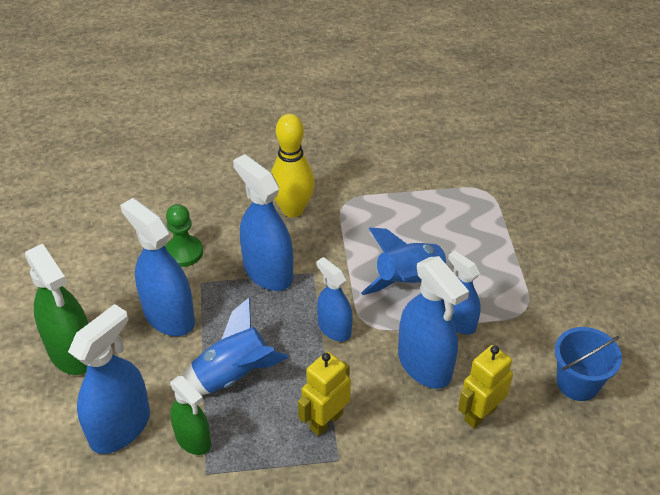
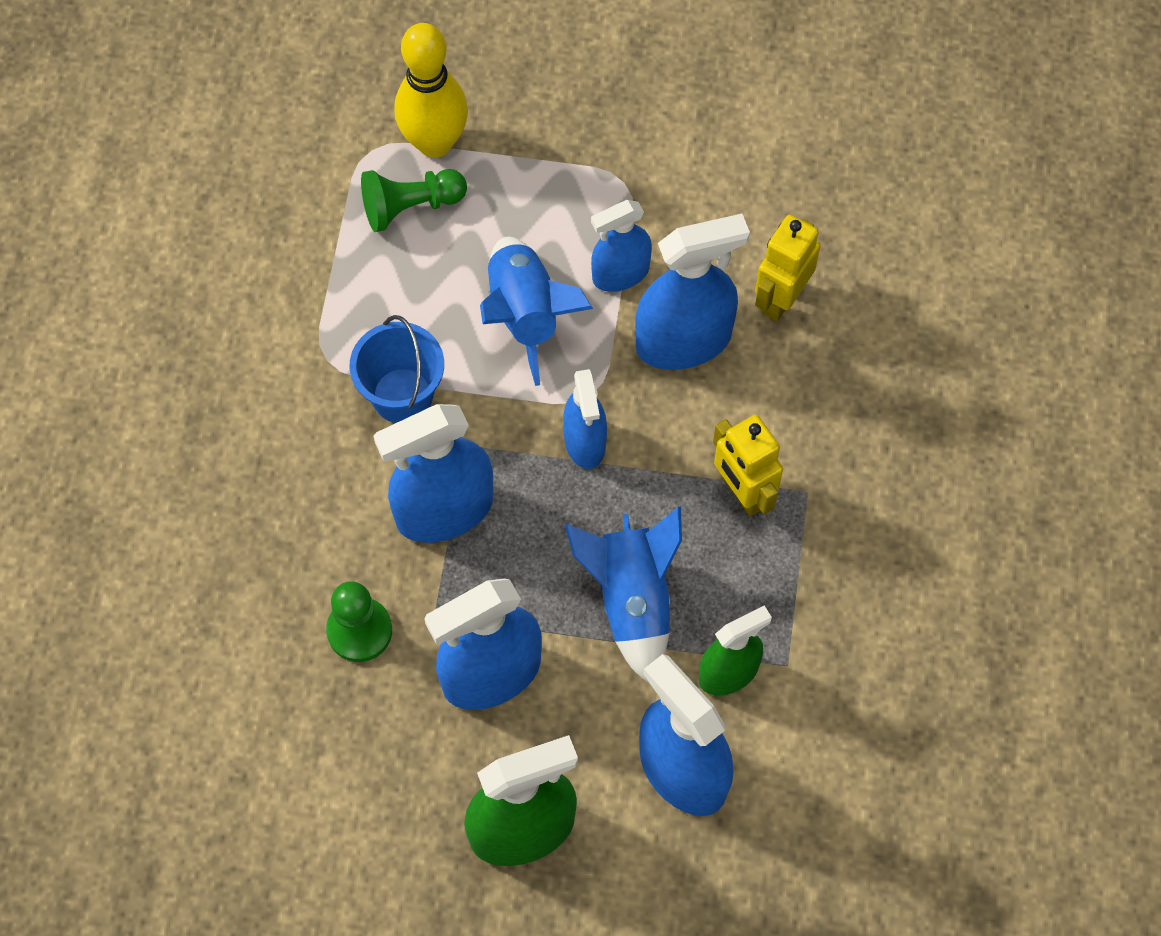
camera: 75 degrees left, 20 degrees up
(293, 209) = (317, 443): yellow bowling pin -> yellow bowling pin (434, 142)
(334, 328) = (585, 441): blue spray bottle -> blue spray bottle turned 75 degrees counterclockwise
(457, 215) = (410, 206): none -> green pawn
(480, 414) = (781, 298): yellow robot -> yellow robot turned 60 degrees clockwise
(578, 383) = (764, 166): blue bucket -> blue bucket (402, 395)

